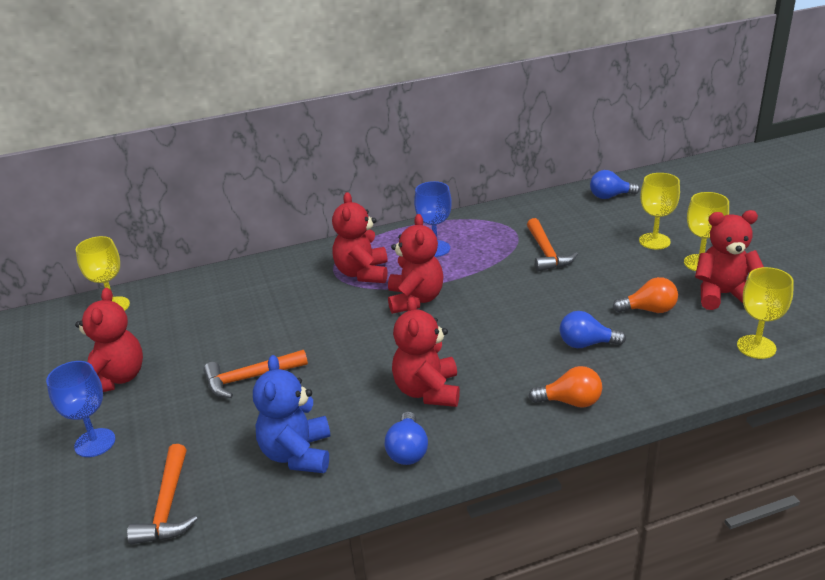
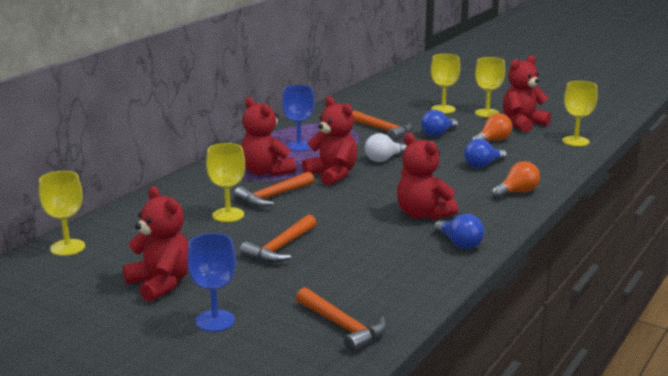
camera: 40 degrees left, 10 degrees down
(264, 317) = (228, 215): none -> yellow goblet
(297, 454) = (389, 270): blue teddy bear -> none
(328, 308) = (273, 196): none -> orange hammer
(492, 296) = (384, 159): none -> white light bulb
(610, 196) = (377, 93): blue light bulb -> blue light bulb (437, 134)

